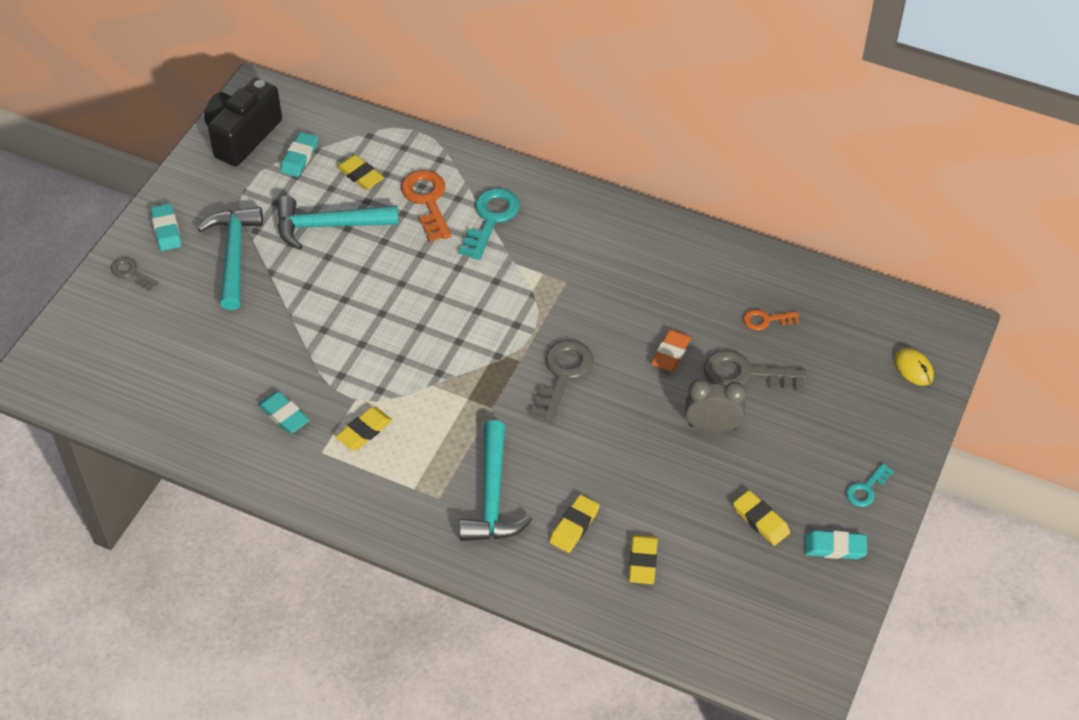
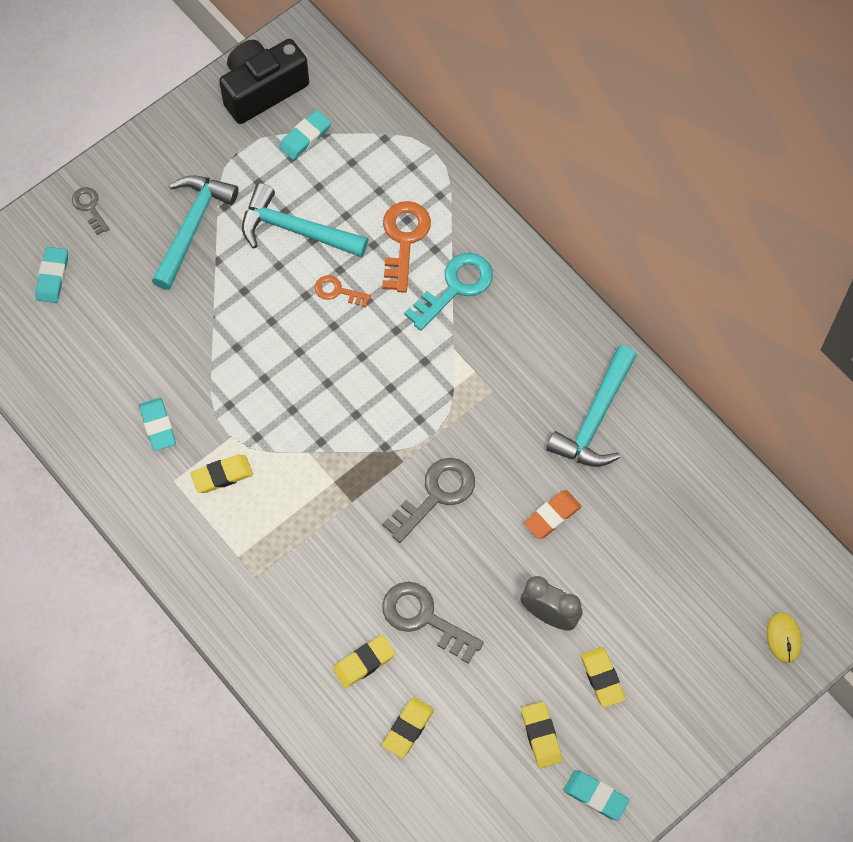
camera: 25 degrees right, 15 degrees up
(166, 230) = (142, 171): turquoise eraser -> turquoise eraser (52, 277)
(360, 175) = (354, 182): yellow eraser -> yellow eraser (602, 678)
(492, 496) = (305, 597): turquoise hammer -> turquoise hammer (595, 418)
(745, 374) = (613, 571): grey key -> grey key (424, 618)
(766, 320) = (666, 519): orange key -> orange key (337, 291)
(866, 489) = (661, 748): turquoise key -> none

